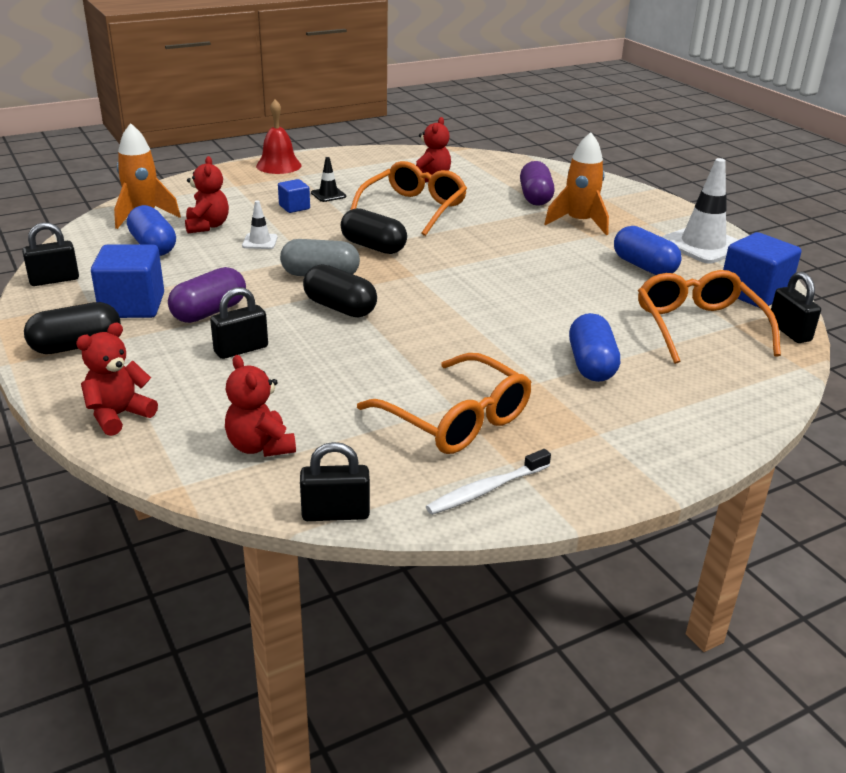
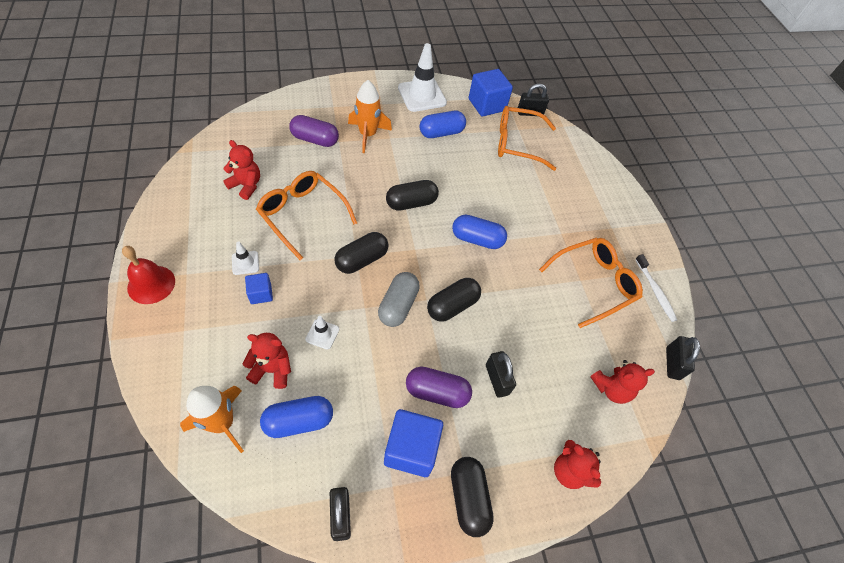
camera: 80 degrees left, 25 degrees up
(209, 312) = (437, 392): purple capsule -> purple capsule turned 45 degrees counterclockwise
(328, 195) = (245, 263): black traffic cone -> white traffic cone
(489, 263) = (411, 203): none -> black capsule
(591, 365) = (548, 204): blue capsule -> blue capsule (477, 239)

